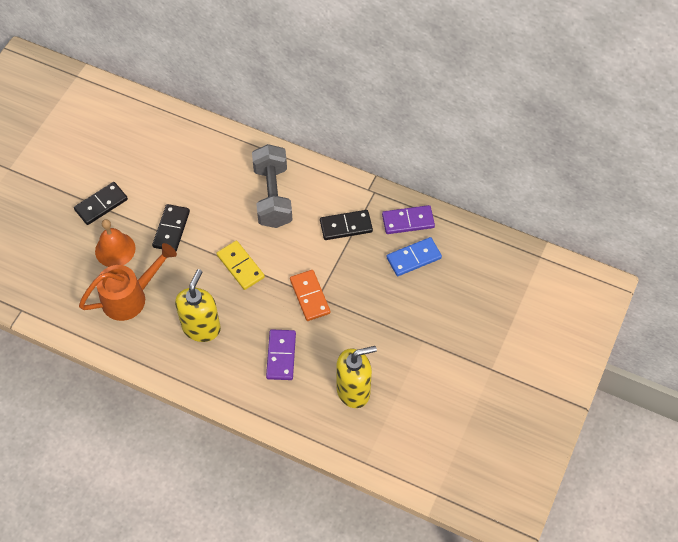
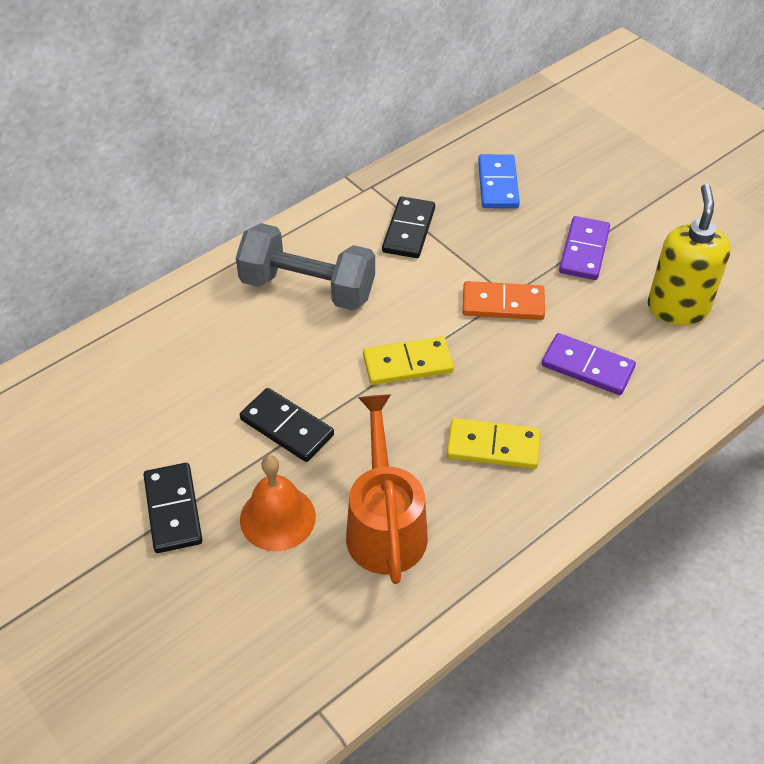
camera: 65 degrees left, 10 degrees down
(201, 328) = (493, 446): yellow soap dispenser -> yellow domino
(408, 221) = (437, 171): purple domino -> purple domino (584, 251)

